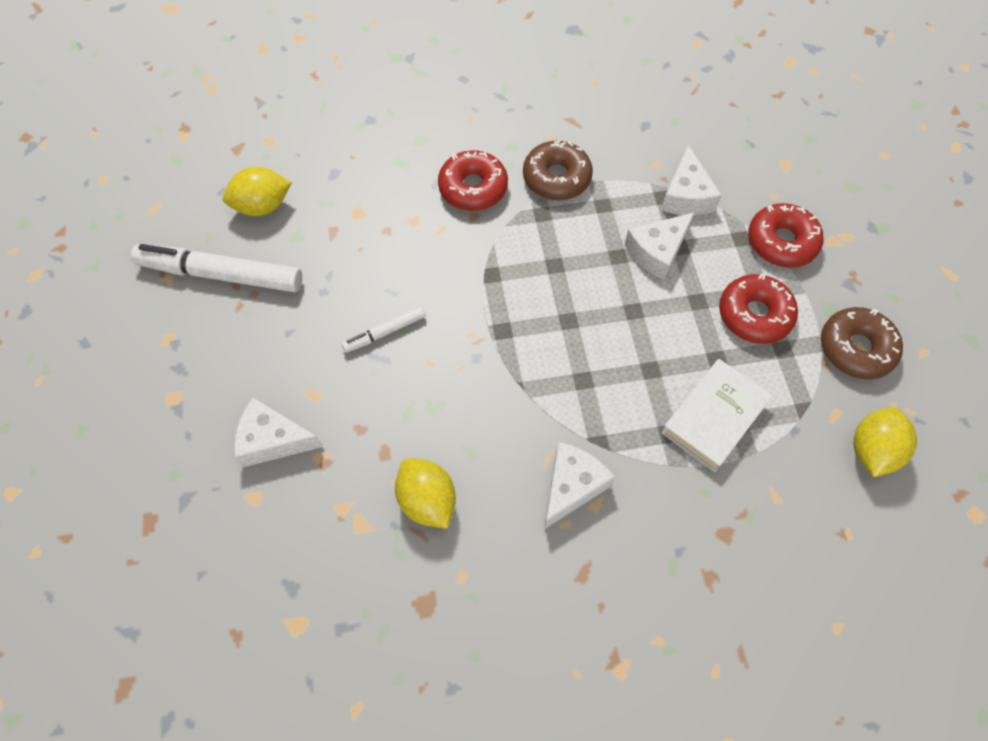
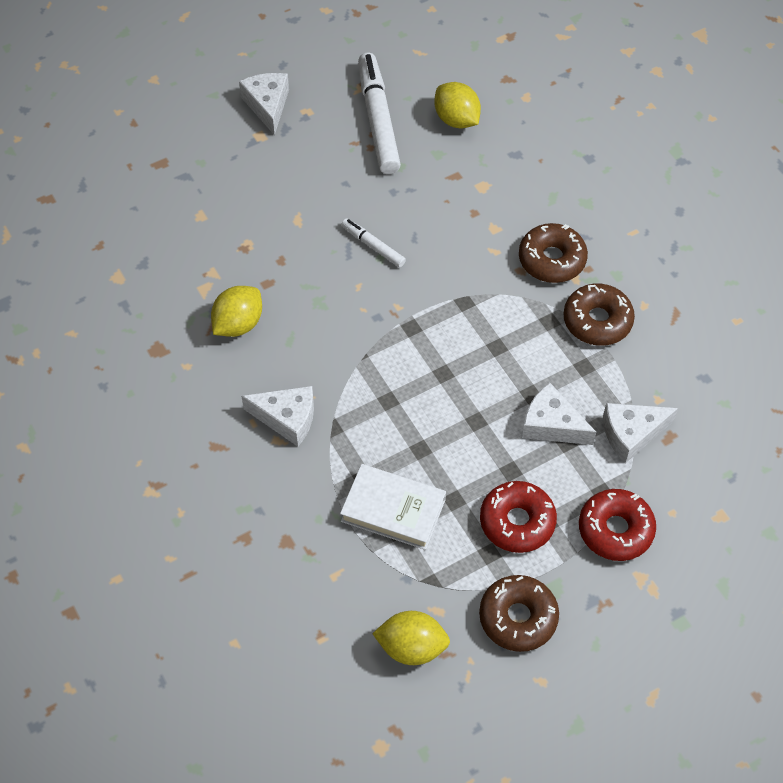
camera: 70 degrees right, 5 degrees down
(273, 440) = (250, 209): white cheese -> white cheese (267, 105)
(473, 188) = (552, 260): red donut -> brown donut

